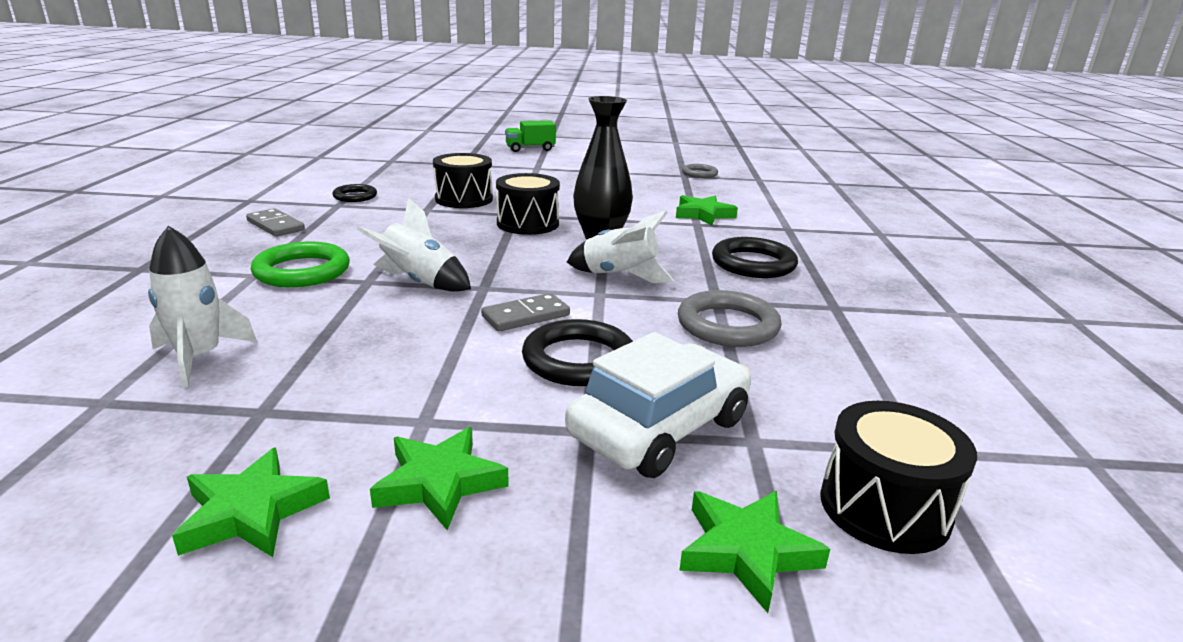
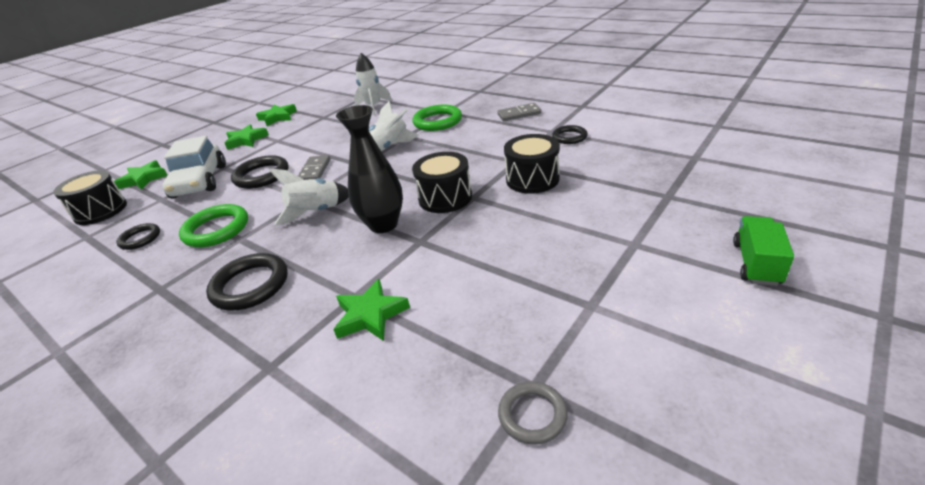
camera: 130 degrees right, 10 degrees up
(727, 325) = (216, 229): grey ring -> green ring
(829, 379) = (140, 239): none -> black ring

